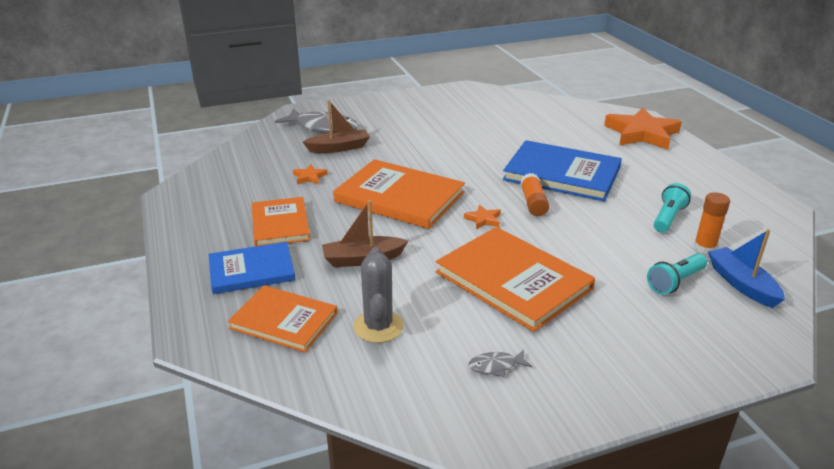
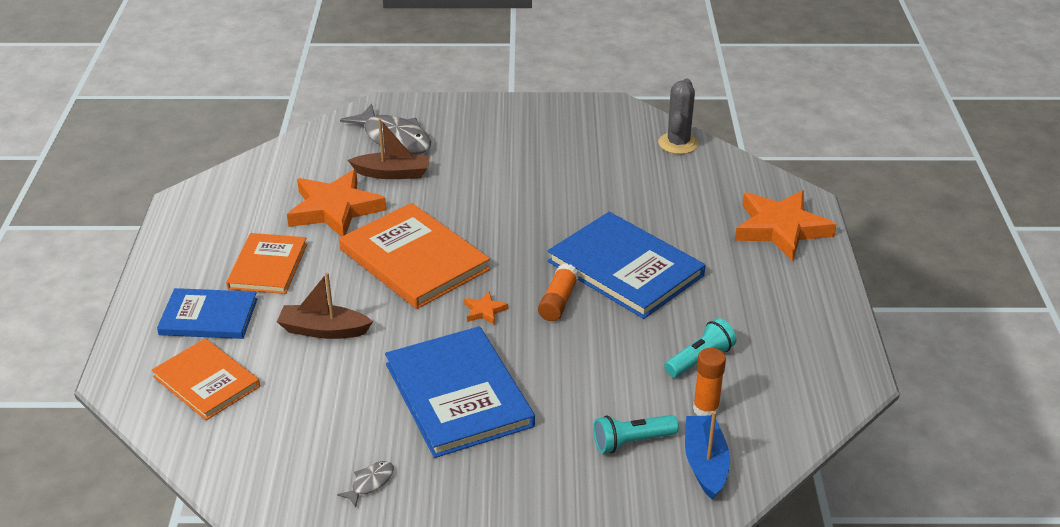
camera: 20 degrees right, 5 degrees up
(309, 177) = (335, 209): orange star -> orange star, size x2.40
(378, 327) = (289, 411): grey cactus -> grey cactus (678, 143)
(496, 366) = (370, 483): grey fish -> grey fish turned 120 degrees clockwise
(513, 281) = (458, 395): orange book -> blue book

